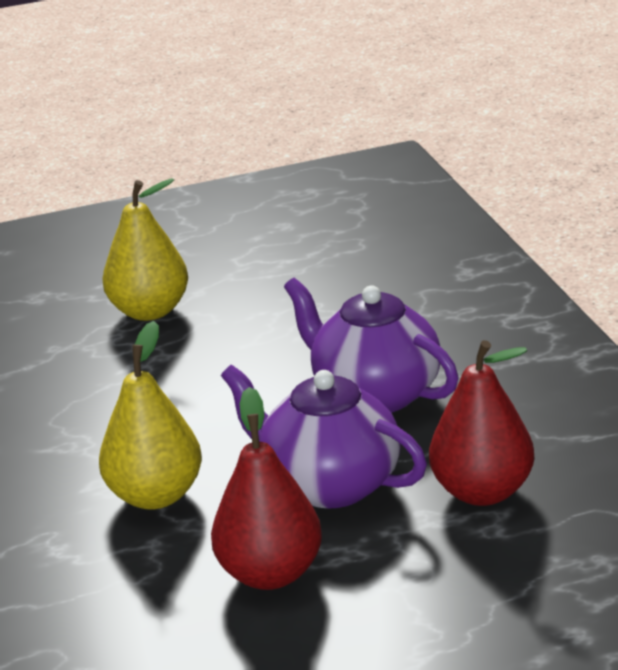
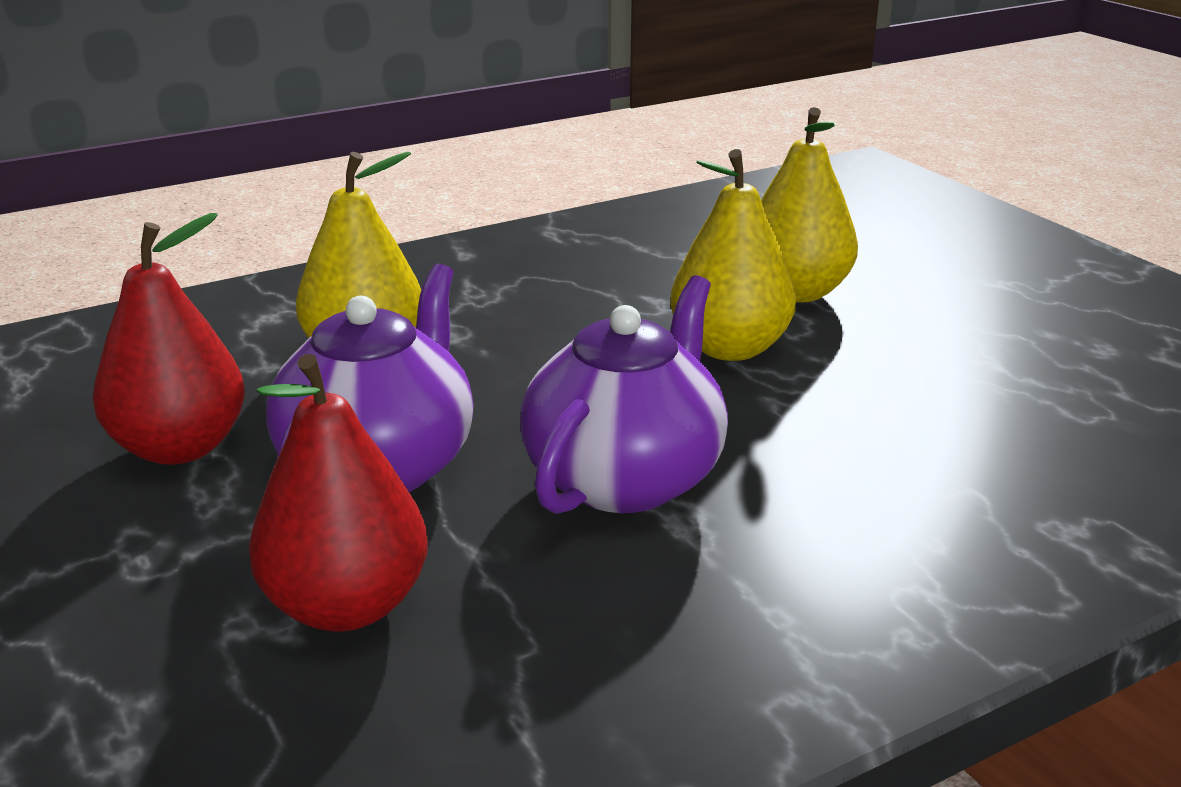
camera: 75 degrees right, 0 degrees up
(223, 344) = (729, 348): none -> yellow pear

